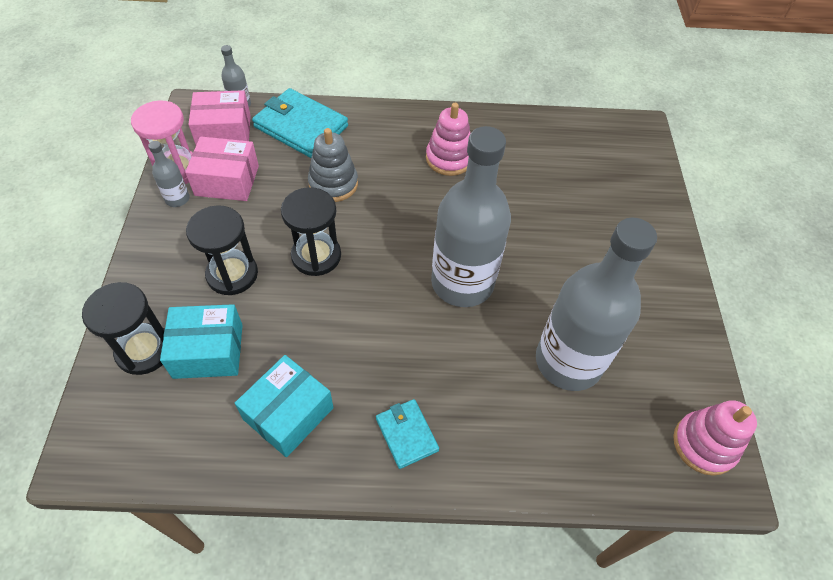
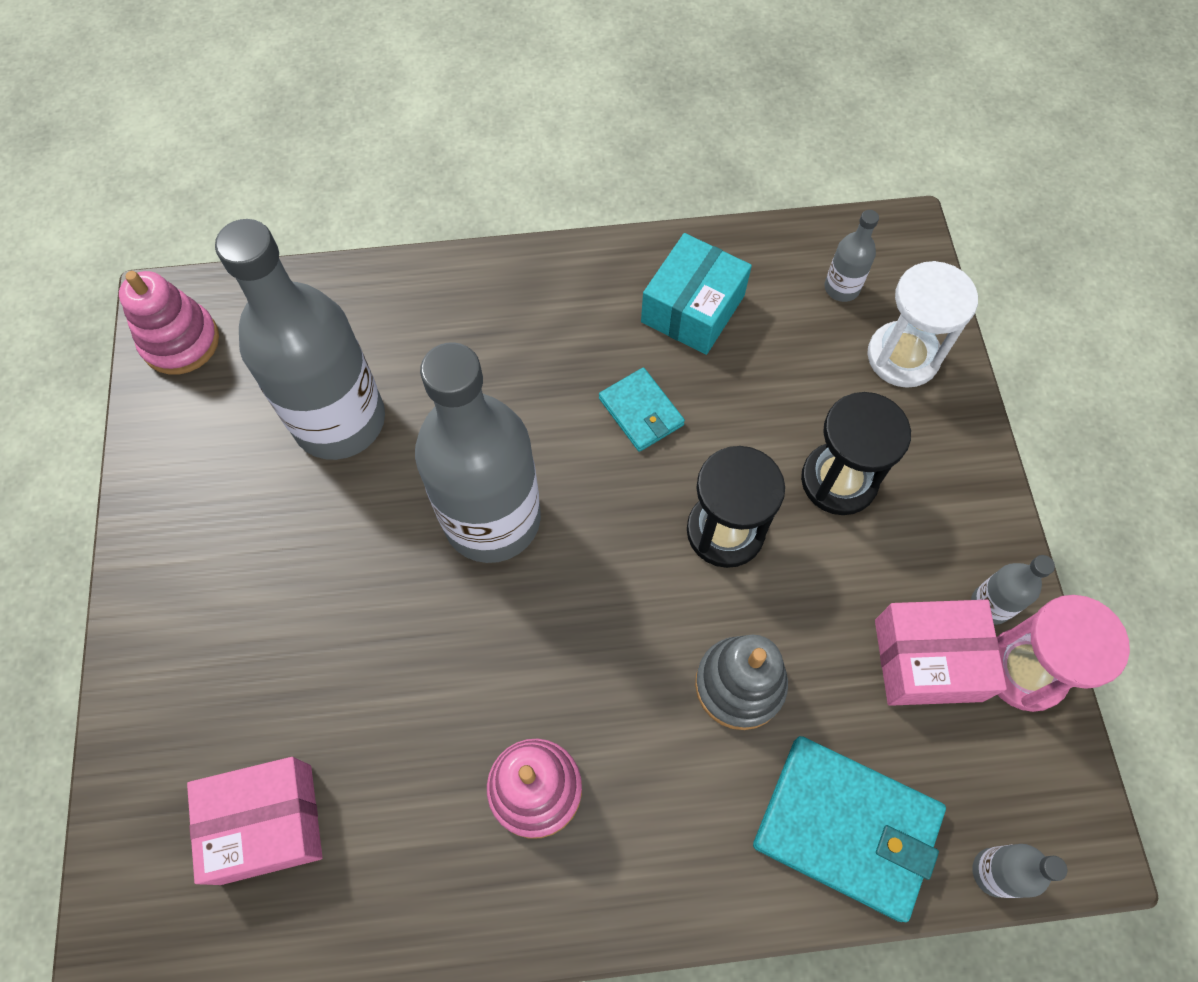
camera: 175 degrees right, 10 degrees up
(144, 350) = (903, 356): black hourglass -> white hourglass
(161, 414) = (841, 288): none -> grey bottle
(208, 351) = (821, 367): turquoise box -> none
(224, 131) = (989, 784): pink box -> pink box (266, 823)
(406, 434) = (546, 305): turquoise wallet -> turquoise wallet (641, 412)

